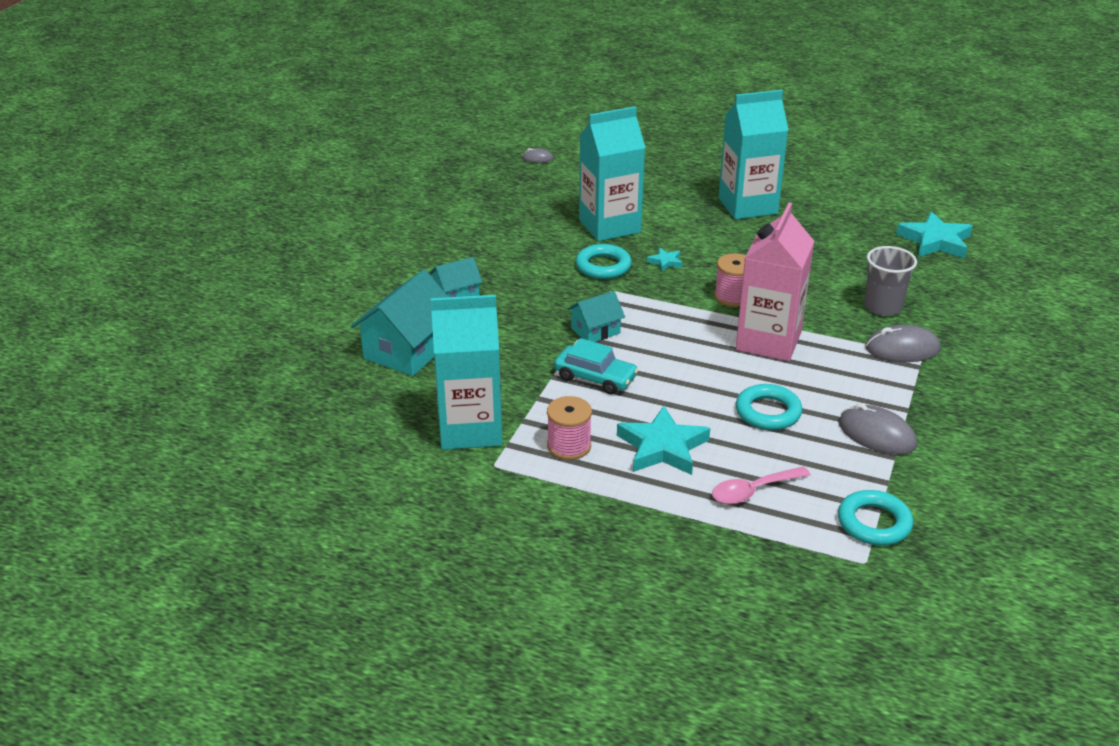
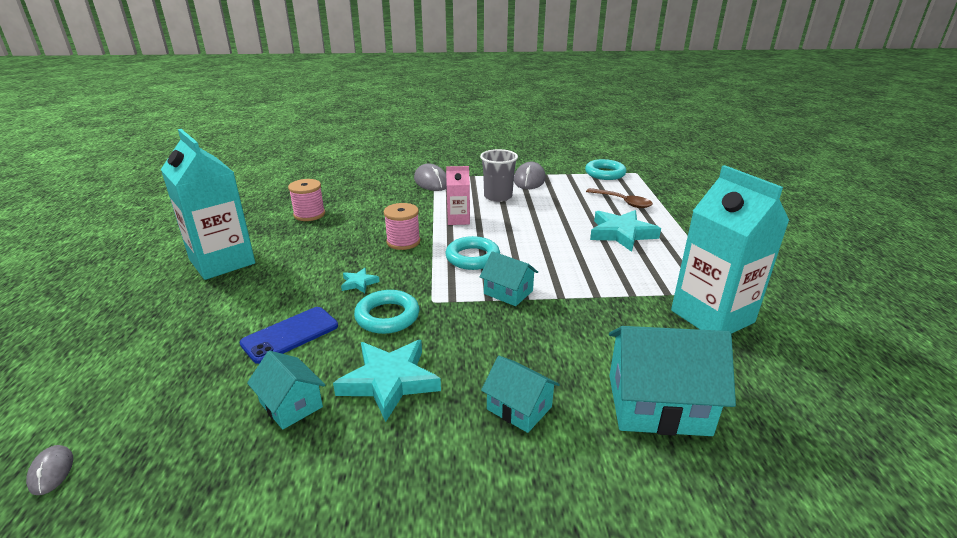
camera: 115 degrees left, 5 degrees down
(532, 220) = (291, 405): none -> turquoise house
(569, 446) = (667, 266): pink spool -> pink spool (309, 214)
(595, 378) = (575, 276): turquoise car -> none
(609, 226) = (290, 335): turquoise carton -> blue phone
(753, 491) = (623, 202): pink spoon -> brown spoon
(768, 341) = (458, 220): pink carton -> pink carton, size x0.50
(768, 412) = (543, 208): turquoise ring -> turquoise ring (472, 257)
(883, 307) = (382, 191): grey cup -> grey cup (498, 196)
(935, 241) = (274, 184): turquoise star -> turquoise star (389, 381)

